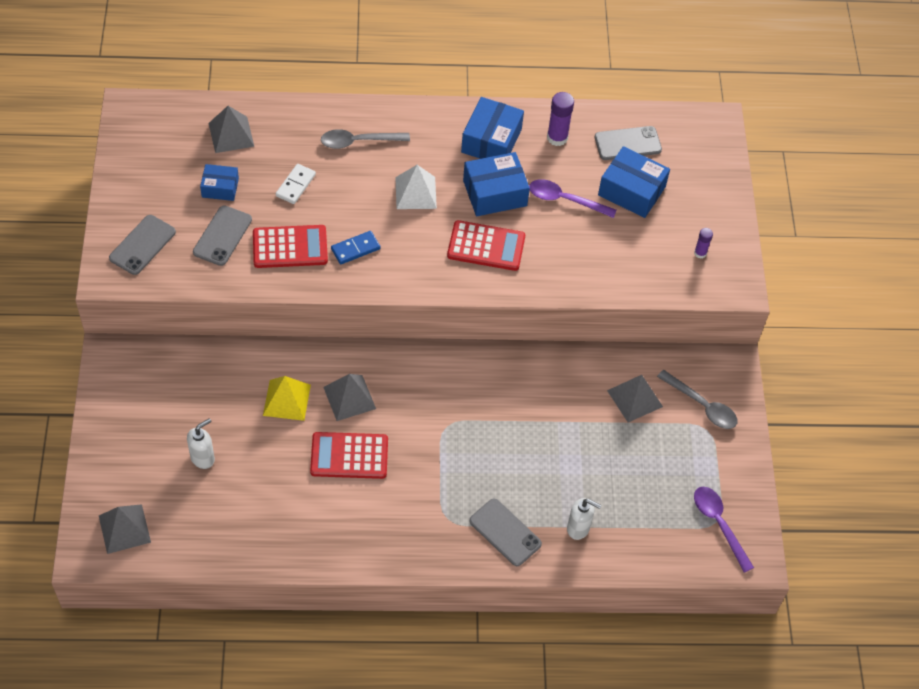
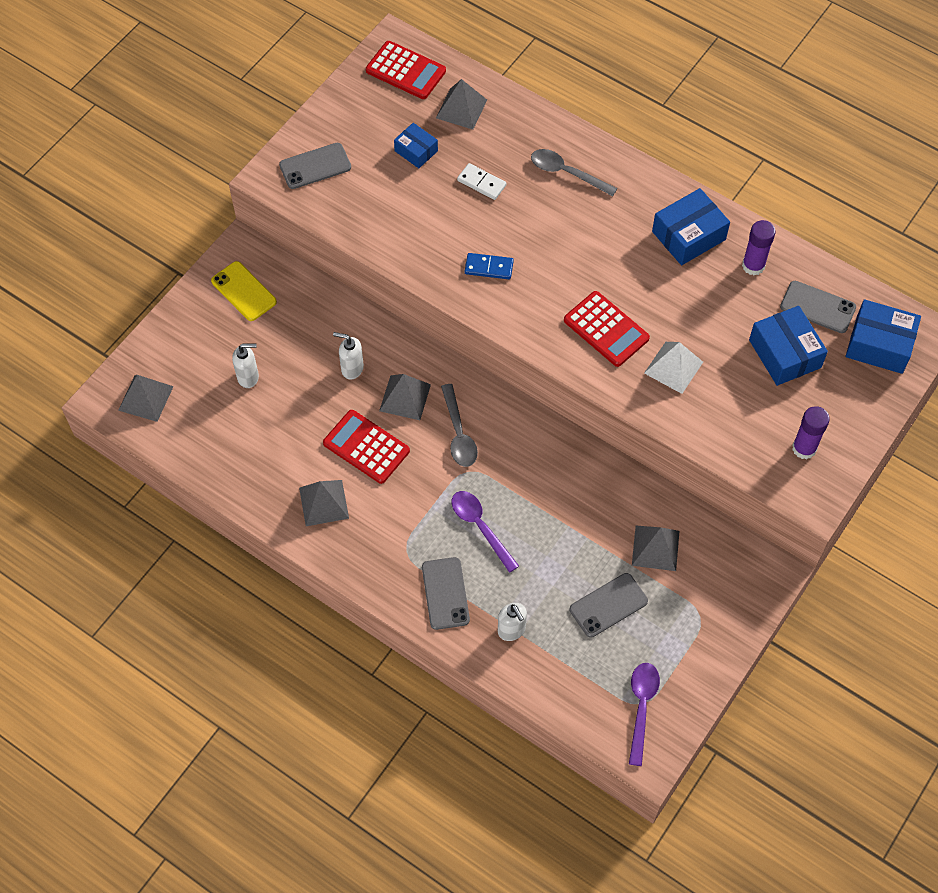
camera: 40 degrees right, 5 degrees up
(141, 390) = (243, 291): none -> yellow phone
(222, 236) = (386, 194): grey phone -> grey phone (608, 605)
(286, 400) = (352, 368): yellow pyramid -> white soap dispenser
(290, 247) = (434, 235): red calculator -> red calculator (405, 71)
(296, 185) = (481, 183): white domino -> white domino turned 60 degrees clockwise
(349, 521) = (324, 502): none -> grey pyramid
(416, 193) = (581, 246): white pyramid -> white pyramid (673, 367)
(495, 193) = (653, 285): blue box -> blue box (879, 344)
(564, 200) = (713, 327): purple spoon -> purple spoon (480, 527)
(700, 253) = (804, 448): purple glue stick -> purple glue stick, size x1.73
(702, 406) = (713, 593): grey spoon -> grey spoon (458, 434)

